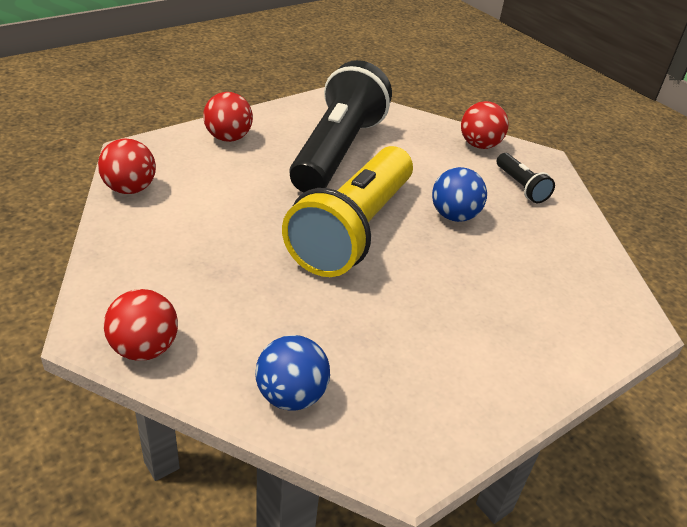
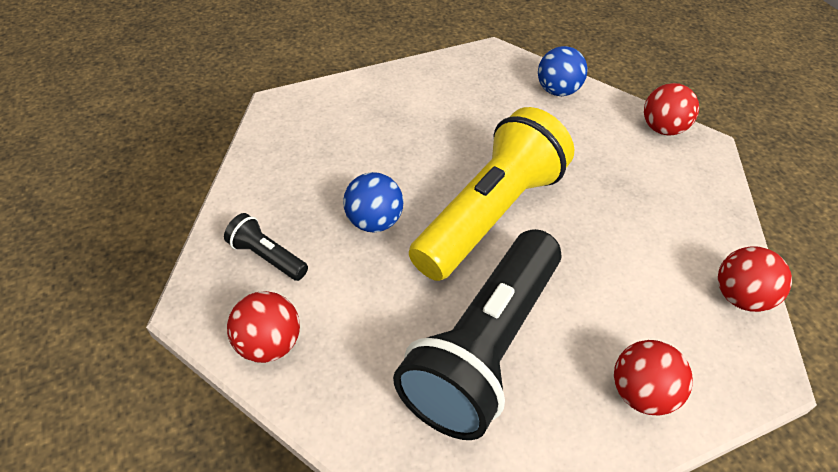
camera: 165 degrees left, 10 degrees up
(521, 187) = (267, 257): black flashlight -> black flashlight turned 45 degrees counterclockwise

